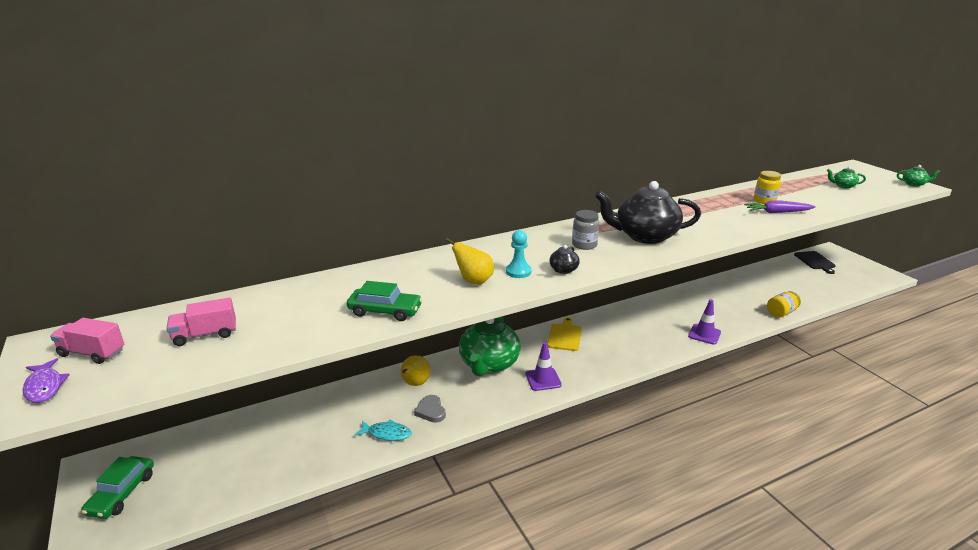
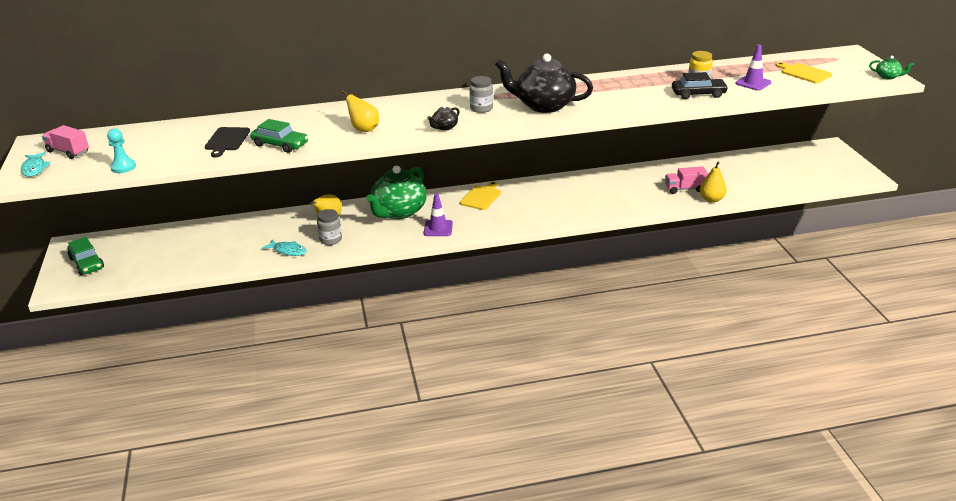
camera: 15 degrees right, 5 degrees up
(45, 387) = (34, 168): purple fish -> turquoise fish
(122, 493) = (87, 263): green car -> green car turned 60 degrees counterclockwise
(205, 335) = (145, 148): pink truck -> pink truck (684, 189)
(431, 411) = (331, 240): grey heart -> grey jar
(518, 272) = (405, 125): turquoise pawn -> turquoise pawn (123, 167)
(704, 334) = (615, 209): purple traffic cone -> purple traffic cone (753, 83)
(777, 212) = (698, 94): purple carrot -> black car
(781, 313) = (711, 199): yellow jar -> yellow pear
(815, 261) = (799, 155): black cutting board -> black cutting board (227, 140)
(843, 186) = (804, 73): green teapot -> yellow cutting board

